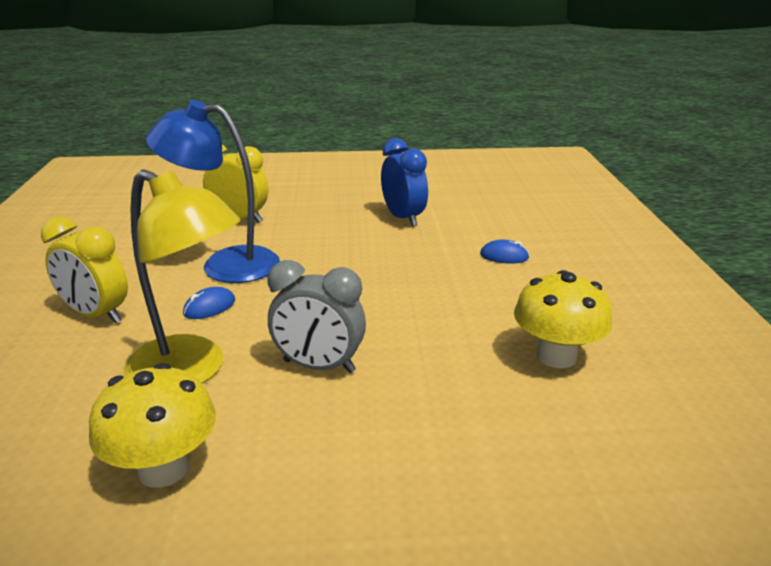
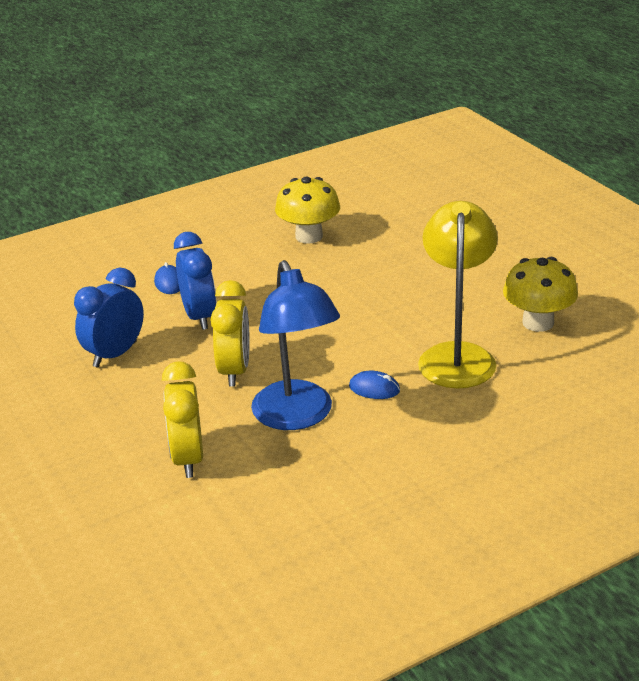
camera: 115 degrees left, 5 degrees up
(96, 315) = (440, 439): yellow clock -> yellow clock (235, 371)
(319, 366) = (400, 310): grey clock -> none
(427, 257) = (199, 317): none -> blue clock

